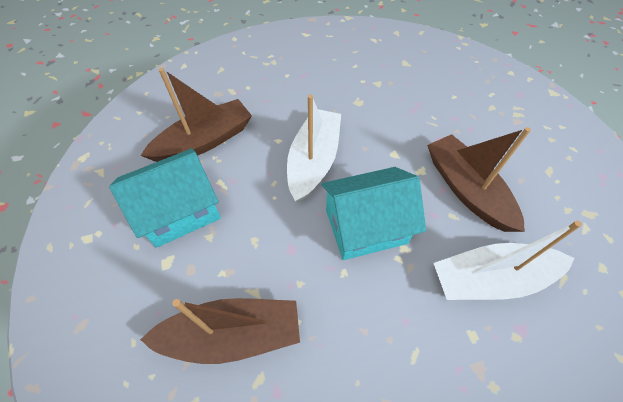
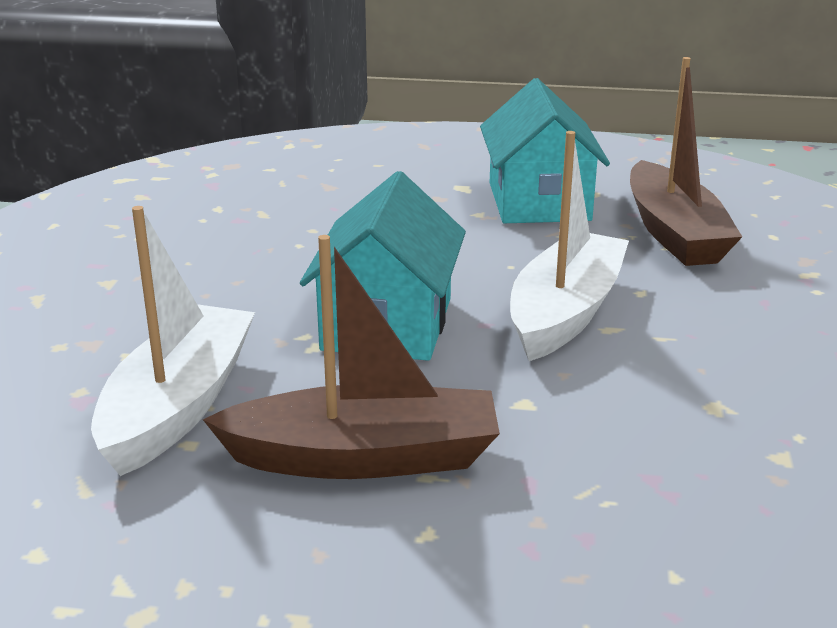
camera: 115 degrees right, 30 degrees down
(232, 334) = (328, 207): brown boat -> none
(313, 161) = (565, 312): white boat -> white boat turned 105 degrees counterclockwise

